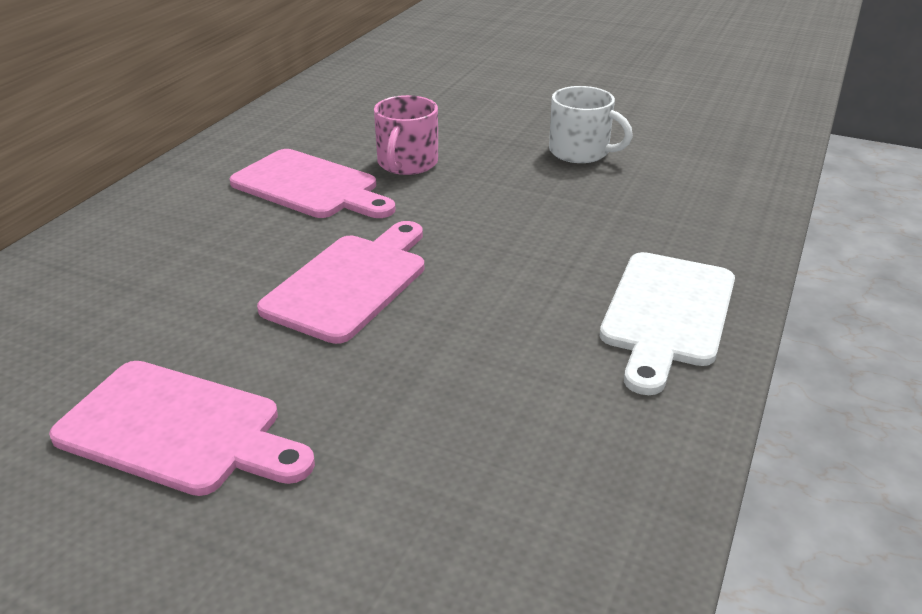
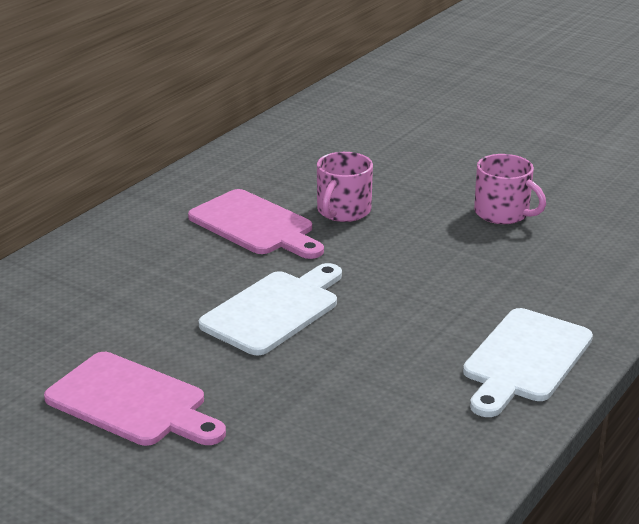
camera: 10 degrees right, 5 degrees down
(351, 283) = (274, 310): pink cutting board -> white cutting board
(580, 152) = (503, 213): white mug -> pink mug

